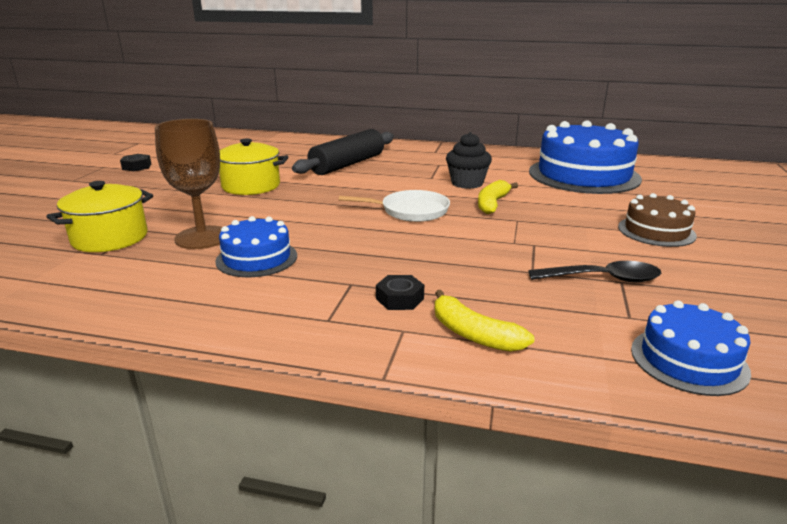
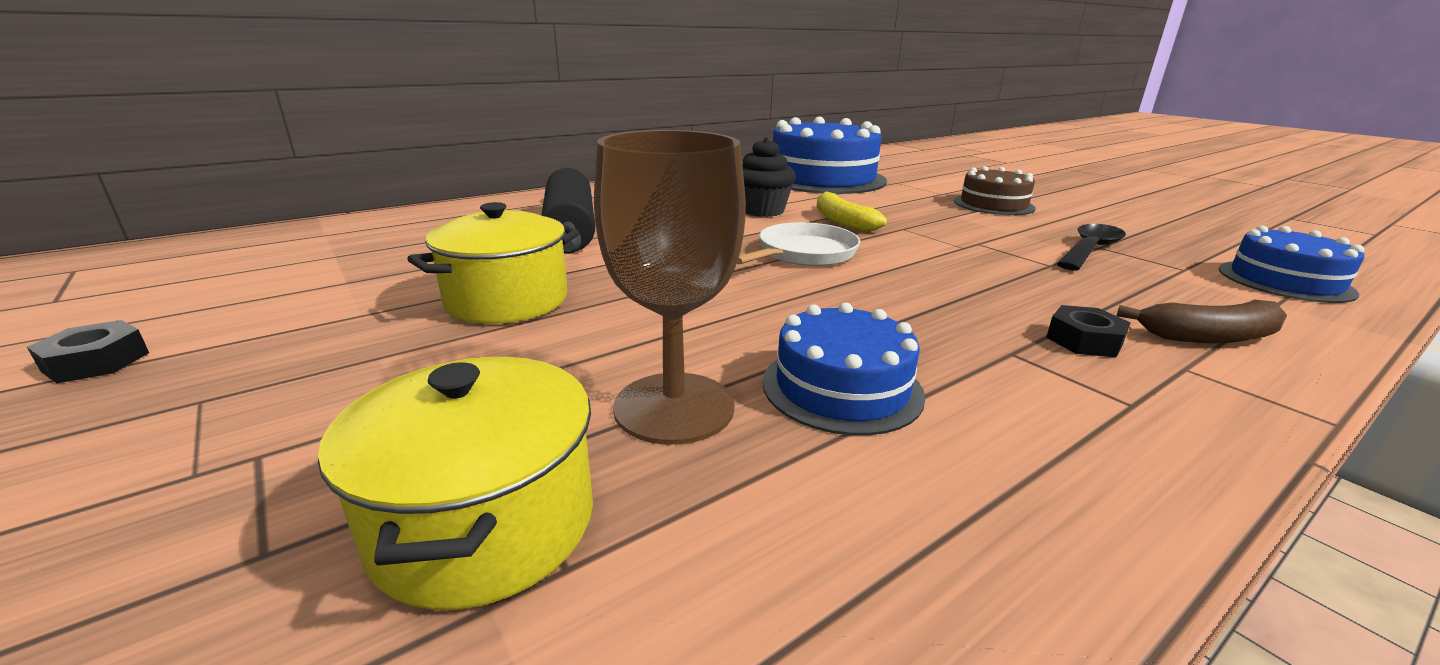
camera: 50 degrees left, 0 degrees up
(473, 334) = (1209, 337): yellow banana -> brown banana

